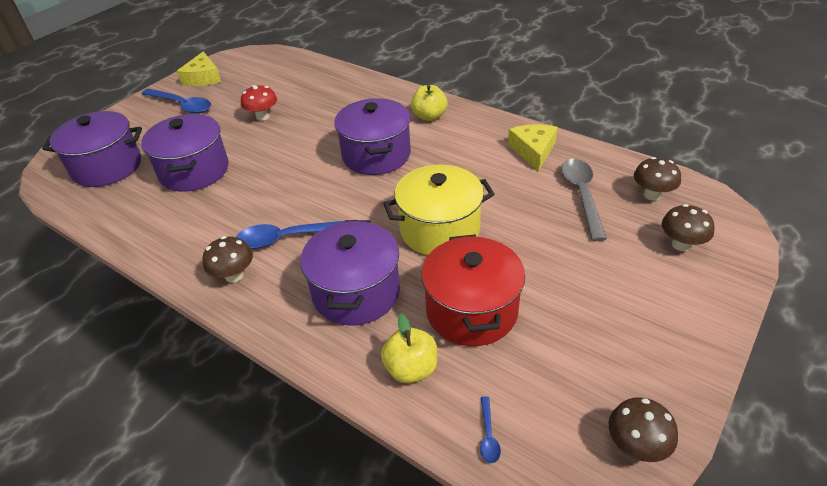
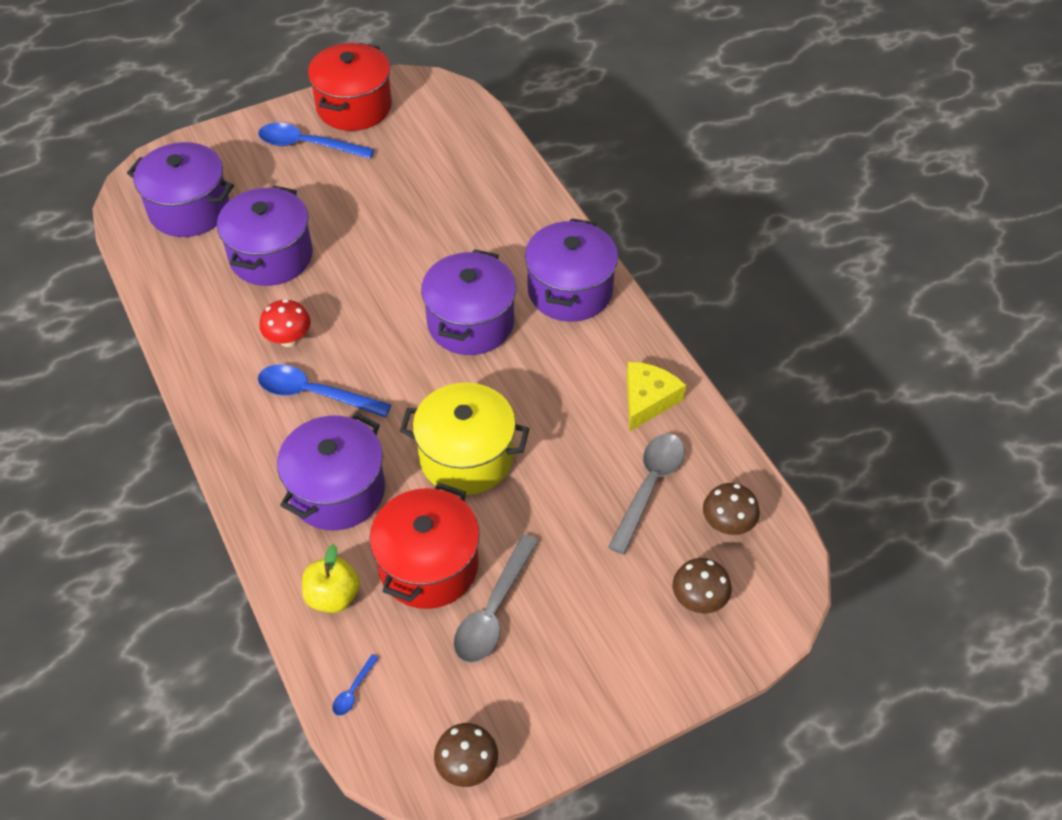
camera: 25 degrees right, 10 degrees up
(182, 105) = (308, 145): blue spoon -> blue spoon turned 135 degrees clockwise
(203, 78) = (354, 107): yellow cheese -> red pot
(234, 275) = (239, 415): brown mushroom -> none
(263, 116) = (385, 204): red mushroom -> red mushroom (289, 339)
(429, 116) = (570, 290): yellow apple -> purple pot
(548, 317) = (493, 610): none -> grey spoon

